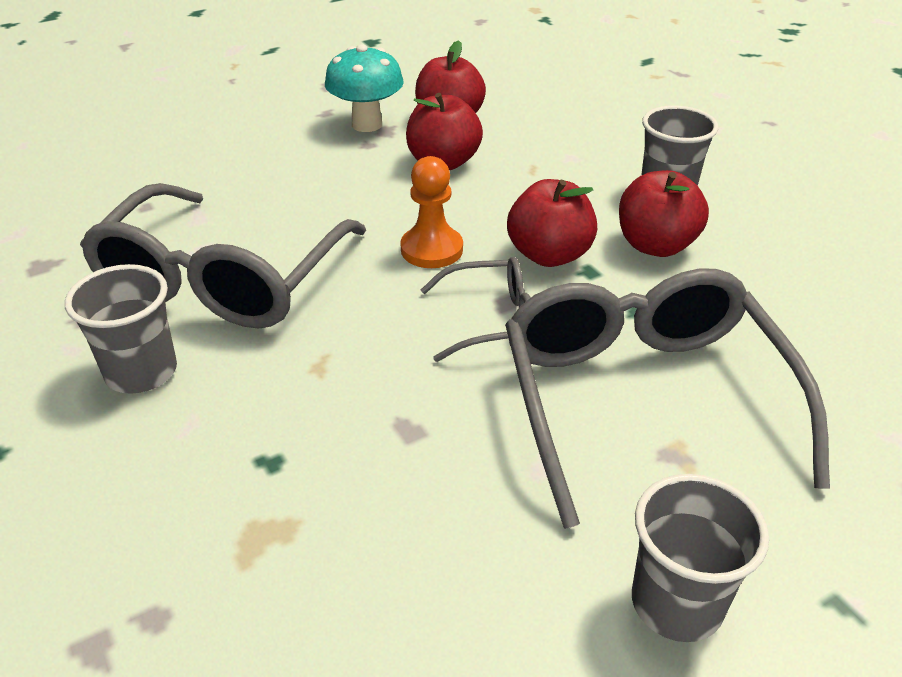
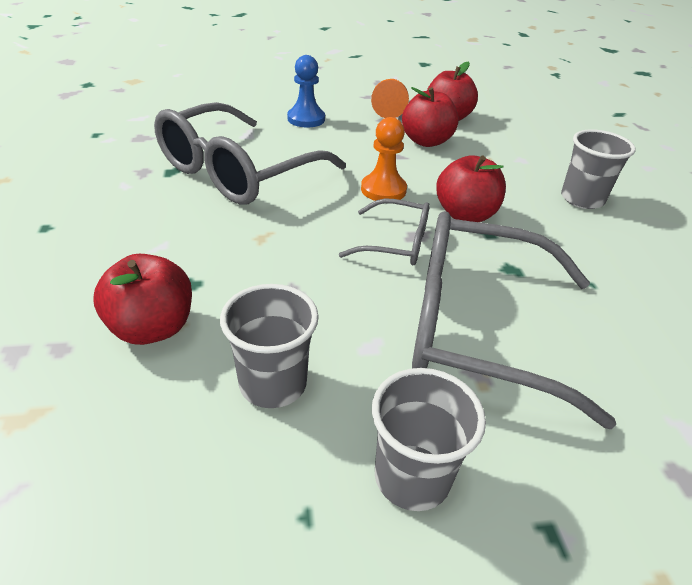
camera: 20 degrees right, 0 degrees up
(141, 372) = (154, 209): grey cup -> grey cup (273, 384)
(265, 170) = (306, 119): none -> blue pawn
(367, 124) = (389, 108): turquoise mushroom -> orange pawn
(642, 399) = (476, 327): grey glasses -> grey glasses turned 90 degrees counterclockwise
(655, 245) = (551, 230): red apple -> red apple (152, 328)

